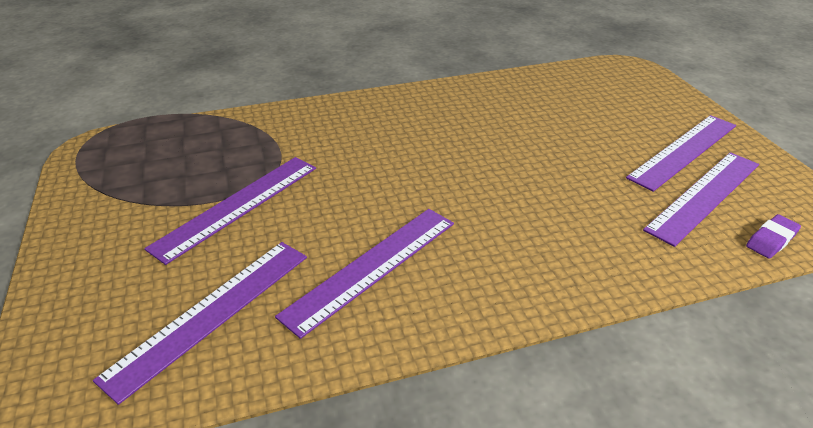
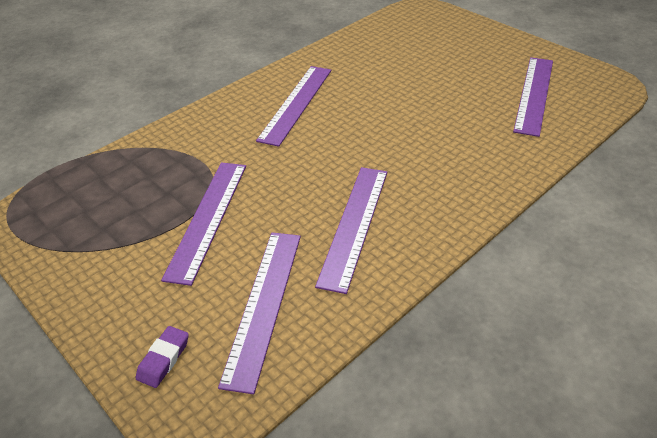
camera: 25 degrees left, 5 degrees up
(684, 151) = (501, 65): purple ruler -> purple ruler (296, 104)
(771, 240) = (590, 112): purple eraser -> purple eraser (164, 359)

